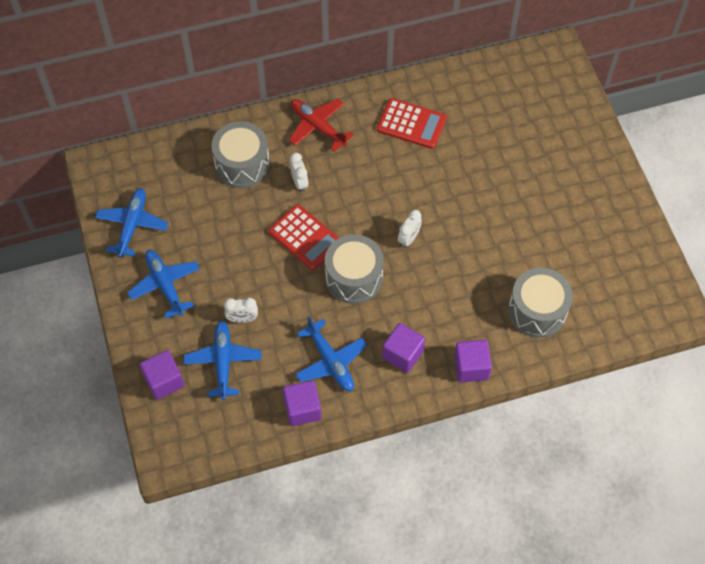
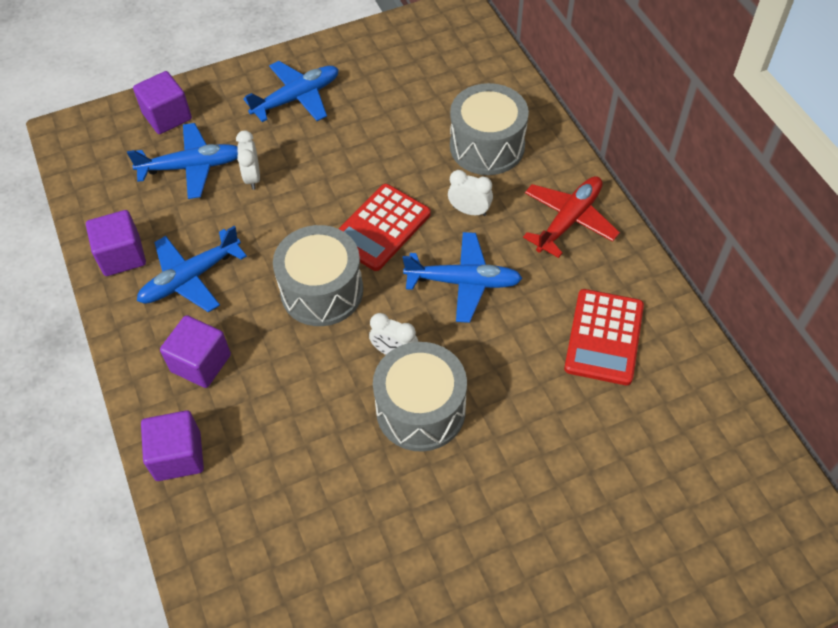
camera: 85 degrees right, 5 degrees down
(132, 225) = (378, 56): blue plane -> blue plane (463, 282)
(299, 182) = (469, 211): white clock -> white clock turned 135 degrees counterclockwise
(537, 311) = (278, 550): grey drum -> grey drum (420, 410)

